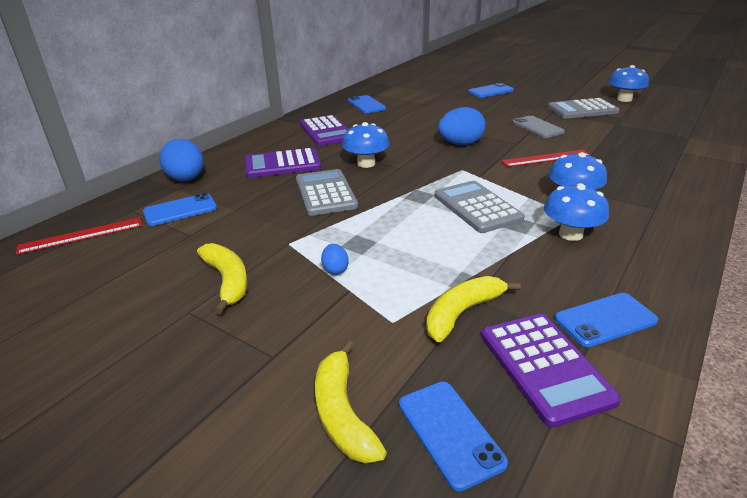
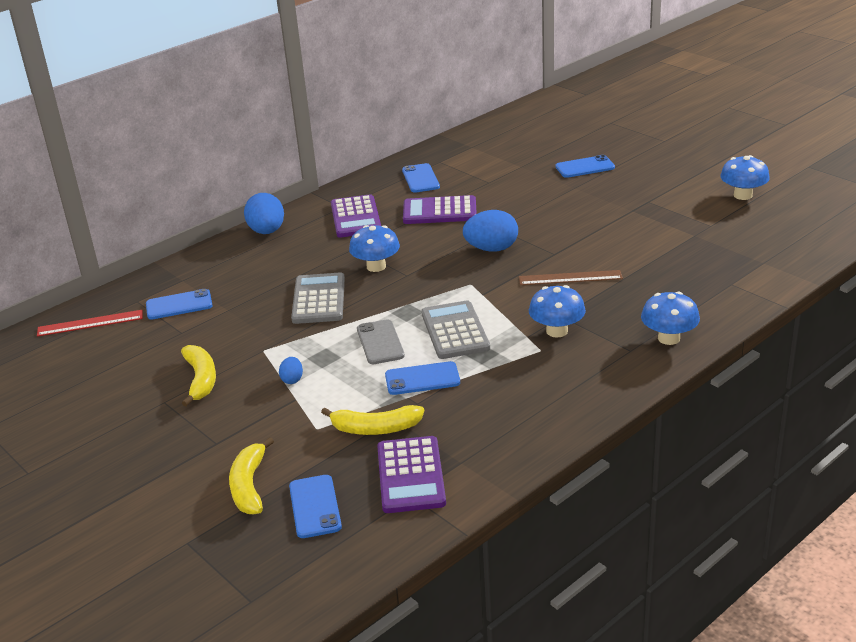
camera: 15 degrees right, 0 degrees up
(186, 179) = (193, 269): blue egg -> blue egg (267, 231)
(282, 164) = (291, 259): purple calculator -> purple calculator (439, 211)
(462, 313) = (375, 428): yellow banana -> yellow banana turned 150 degrees counterclockwise
(537, 127) = (596, 232): grey phone -> grey phone (380, 342)
(545, 158) = (570, 278): red ruler -> brown ruler
(570, 234) = (522, 369): blue mushroom -> blue mushroom (668, 338)
(582, 110) = (673, 209): grey calculator -> none
(605, 320) = (486, 447): blue phone -> blue phone (422, 379)

